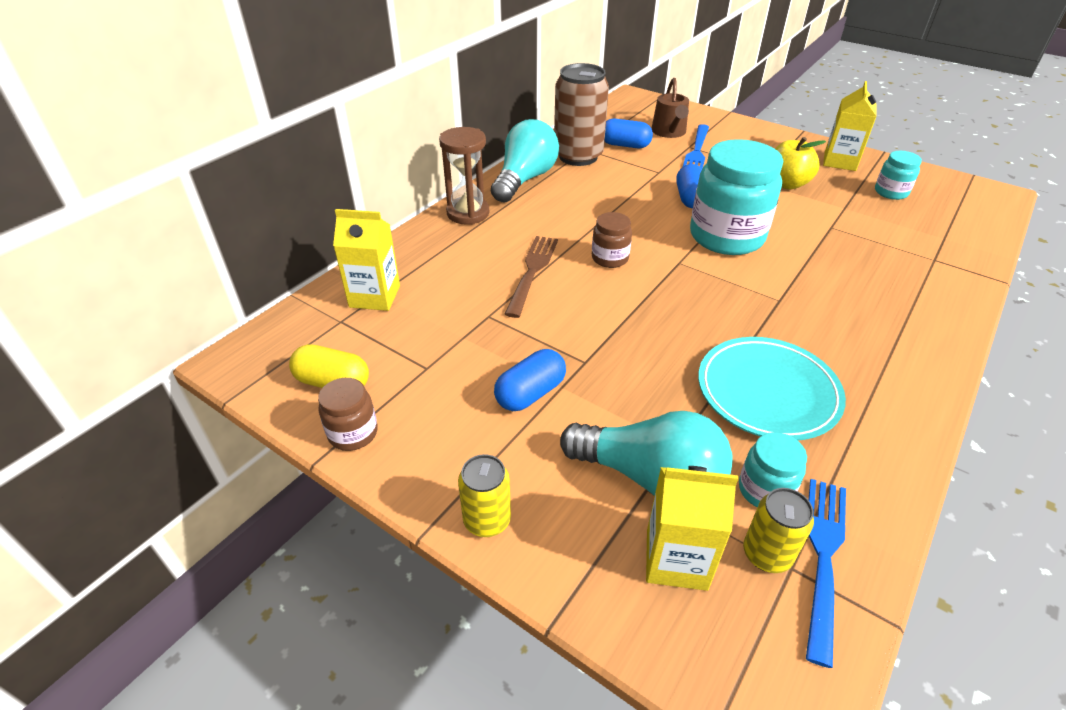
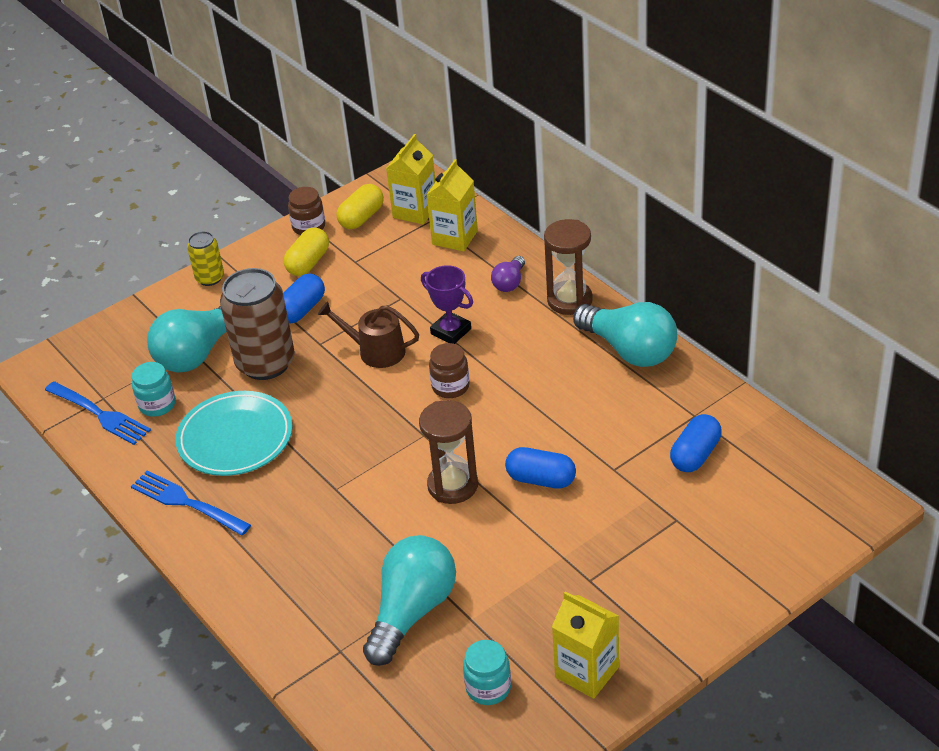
camera: 110 degrees right, 0 degrees up
(435, 412) = (308, 263): none -> yellow capsule
(448, 249) = (509, 283): none -> purple light bulb
(530, 393) = (301, 310): blue capsule -> blue capsule turned 60 degrees clockwise
(532, 272) = (451, 331): brown fork -> purple trophy
(578, 156) = (675, 404): brown can -> brown can (265, 363)
(669, 132) = (725, 511): brown watering can -> brown watering can (376, 351)
(676, 559) = (138, 350): yellow carton -> yellow carton (415, 211)
(696, 152) = (658, 522): blue fork -> blue fork (187, 503)
(726, 237) = (452, 485): turquoise jar -> brown hourglass
(766, 554) = (117, 390): yellow can -> none
(786, 184) = (545, 584): yellow apple -> none
(864, 233) = (412, 611): none -> turquoise light bulb

